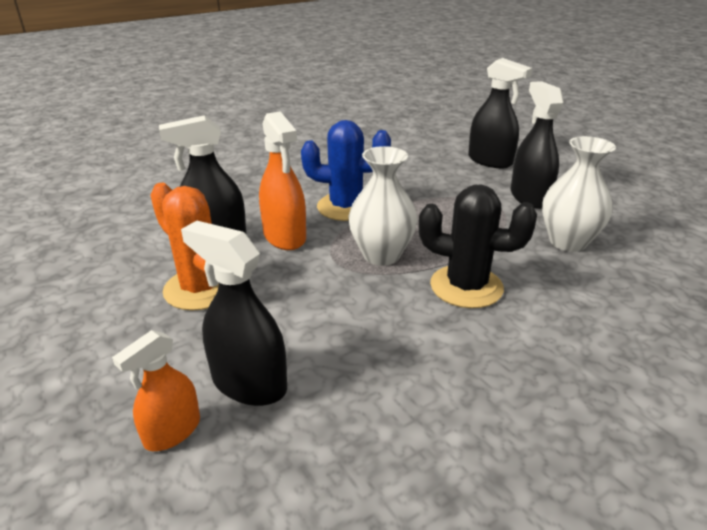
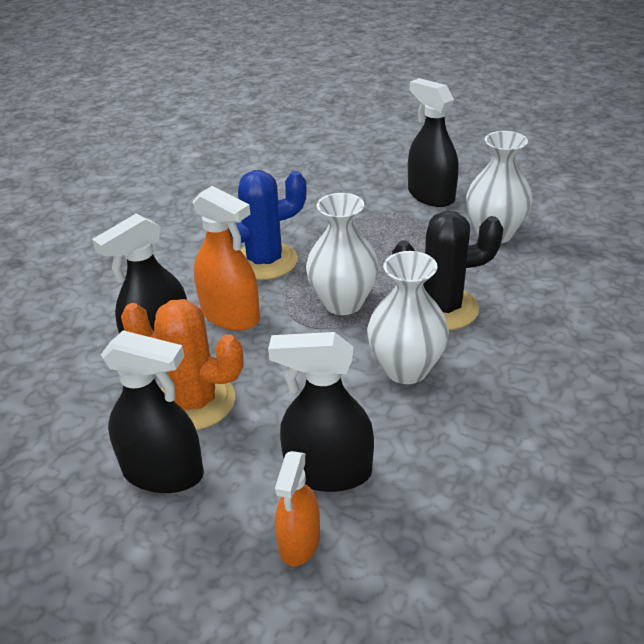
camera: 25 degrees left, 5 degrees up
(390, 325) = (406, 369): none -> white vase
(490, 161) = (365, 164): black spray bottle -> black spray bottle (163, 472)

